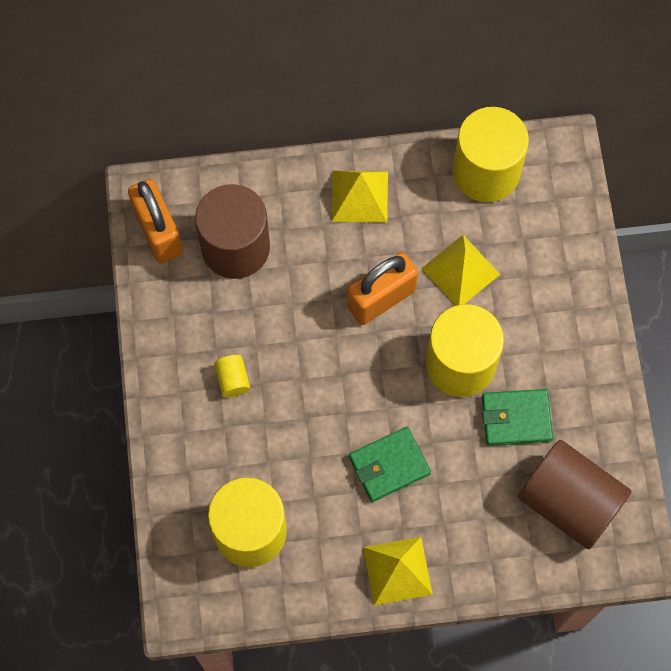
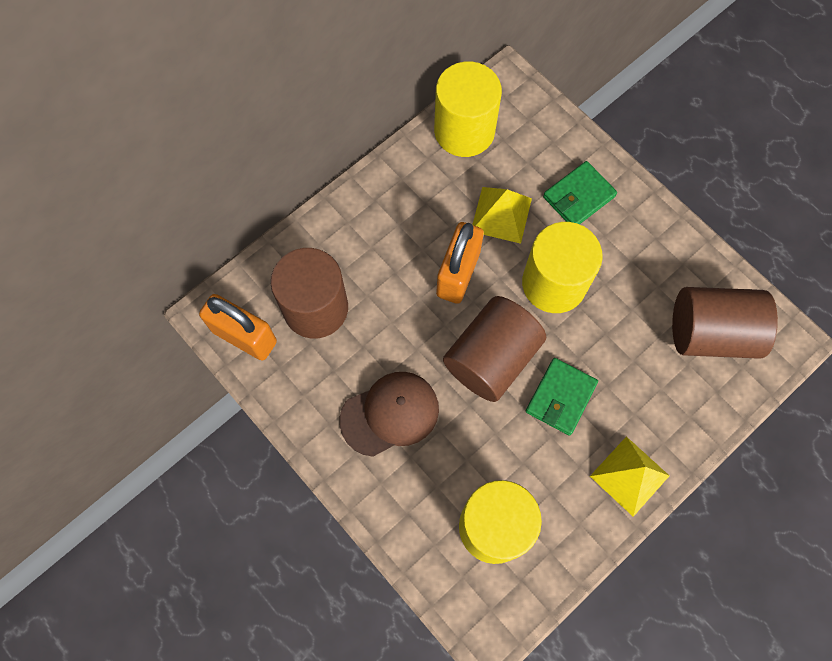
camera: 35 degrees left, 0 degrees up
(233, 380) = (390, 414): yellow cylinder -> brown cap
(354, 391) = (491, 358): none -> brown cylinder
(359, 196) = (384, 207): yellow pyramid -> none
(516, 418) = (625, 297): green wallet -> green wallet (578, 197)

